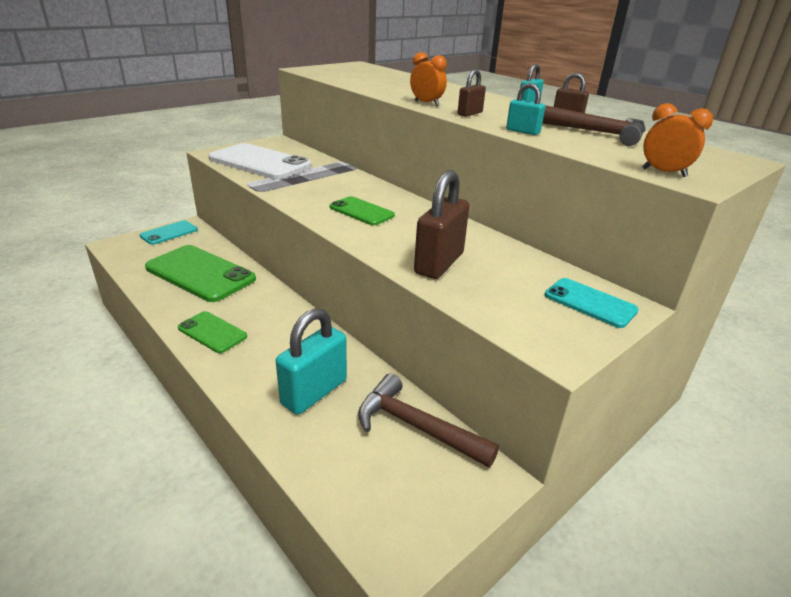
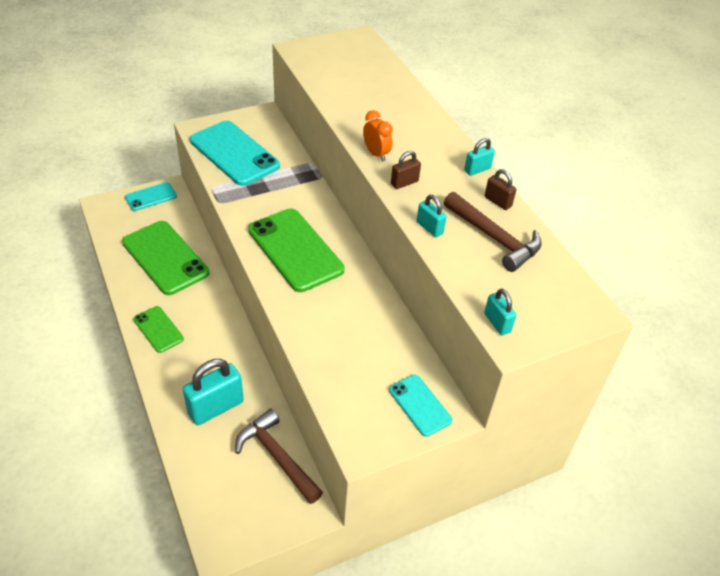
camera: 15 degrees right, 15 degrees up
(260, 162) = (234, 153): white phone -> turquoise phone
(361, 211) = (295, 250): green phone -> green phone, size x1.87
(439, 263) = (326, 333): brown padlock -> none
(663, 173) = (497, 323): orange clock -> turquoise padlock

